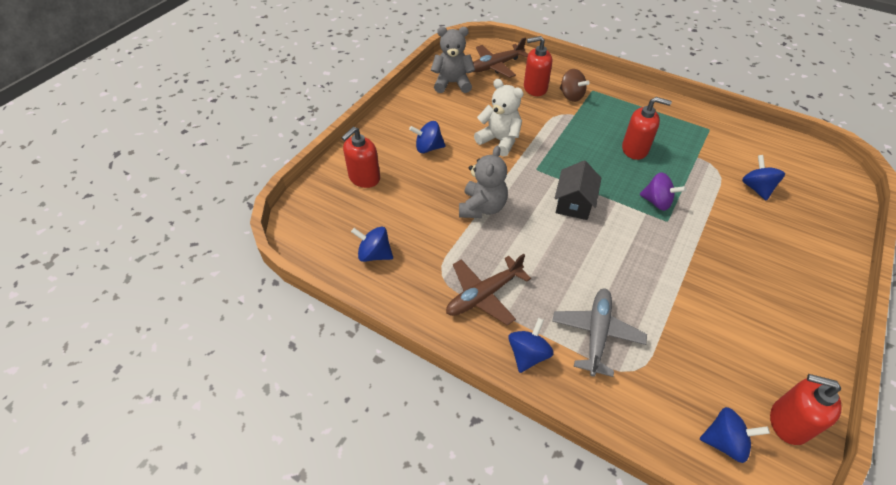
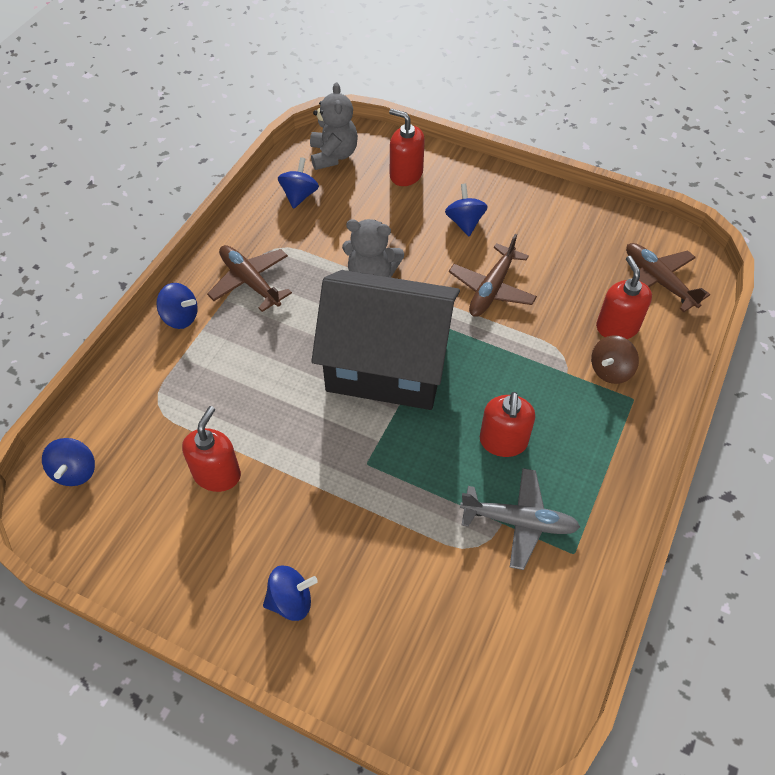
camera: 85 degrees right, 5 degrees up
(452, 83) = (601, 236): grey teddy bear -> grey teddy bear (333, 155)
(499, 140) = (491, 289): white teddy bear -> brown plane
(574, 203) = (387, 363): black house -> black house, size x2.28
(596, 333) = (201, 374): grey plane -> grey plane (519, 522)
(657, 202) = (400, 456): purple spinning top -> none
(756, 188) = (443, 593): blue spinning top -> blue spinning top (291, 601)
(788, 422) = (87, 536): red soap dispenser -> red soap dispenser (217, 474)

